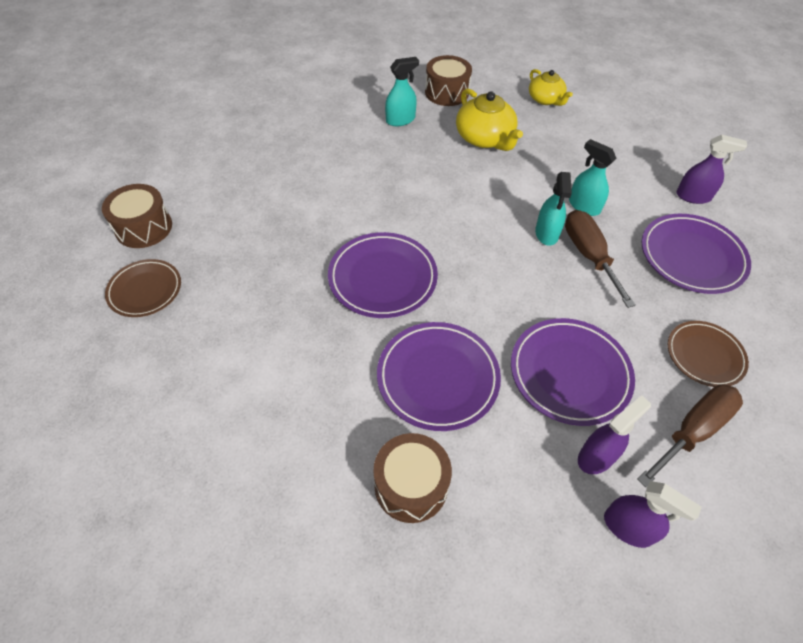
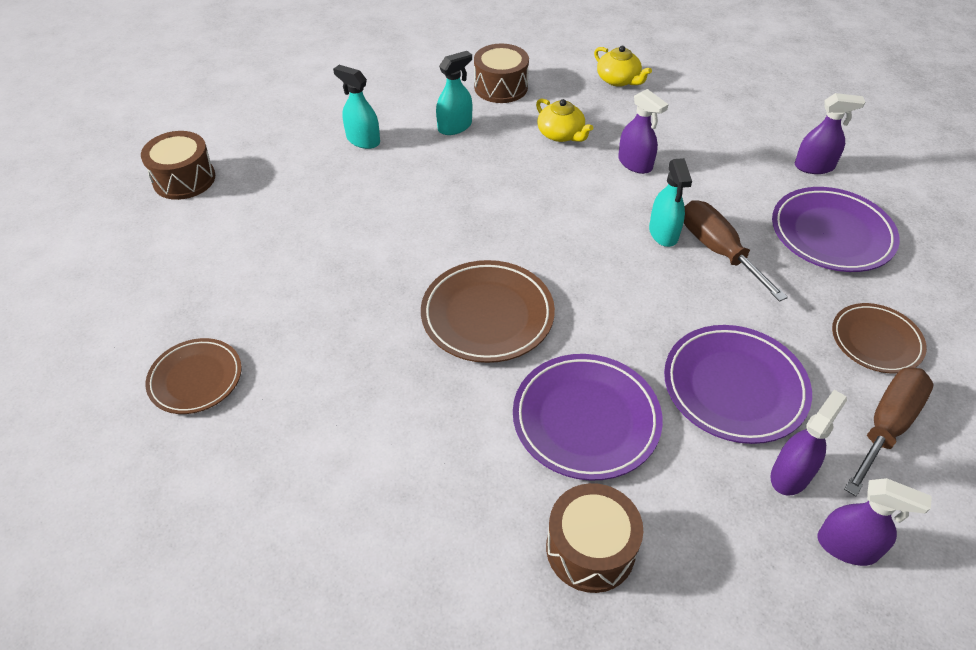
camera: 10 degrees left, 5 degrees down
(144, 227) = (171, 302): brown drum -> brown drum (184, 179)
(382, 278) = (487, 315): purple plate -> brown plate
(485, 138) = (561, 134): yellow teapot -> yellow teapot, size x0.66
(539, 171) = (635, 164): none -> purple spray bottle
(584, 206) = (696, 196): turquoise spray bottle -> turquoise spray bottle (363, 140)

